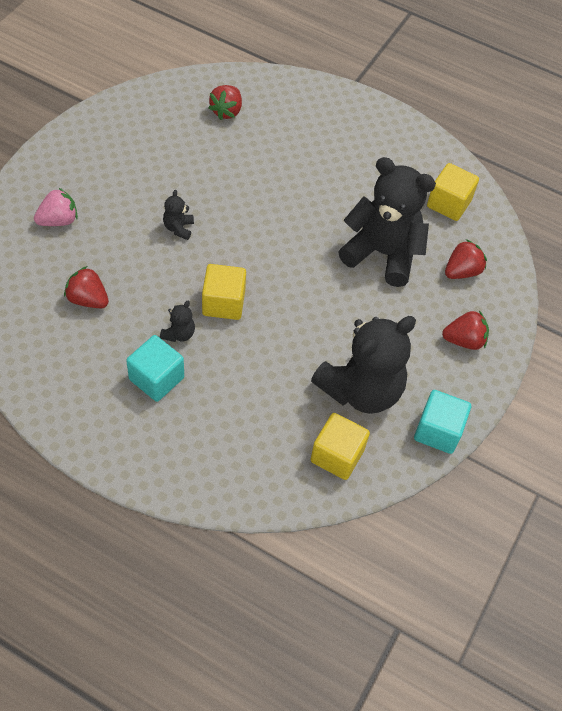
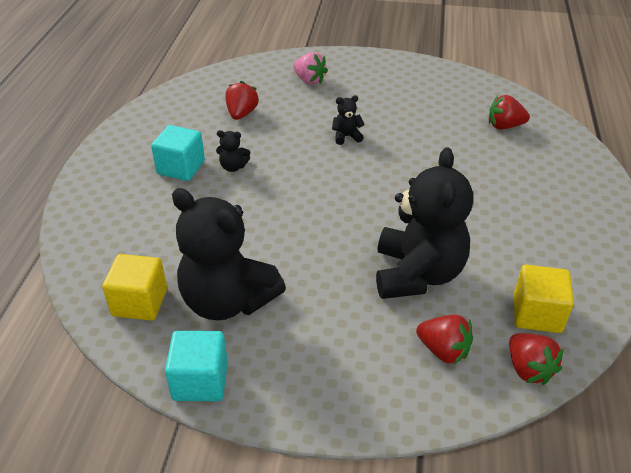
camera: 75 degrees right, 15 degrees down
(223, 303) = (281, 182): yellow cube -> none
(464, 340) = (341, 376): red strawberry -> red strawberry (528, 369)

